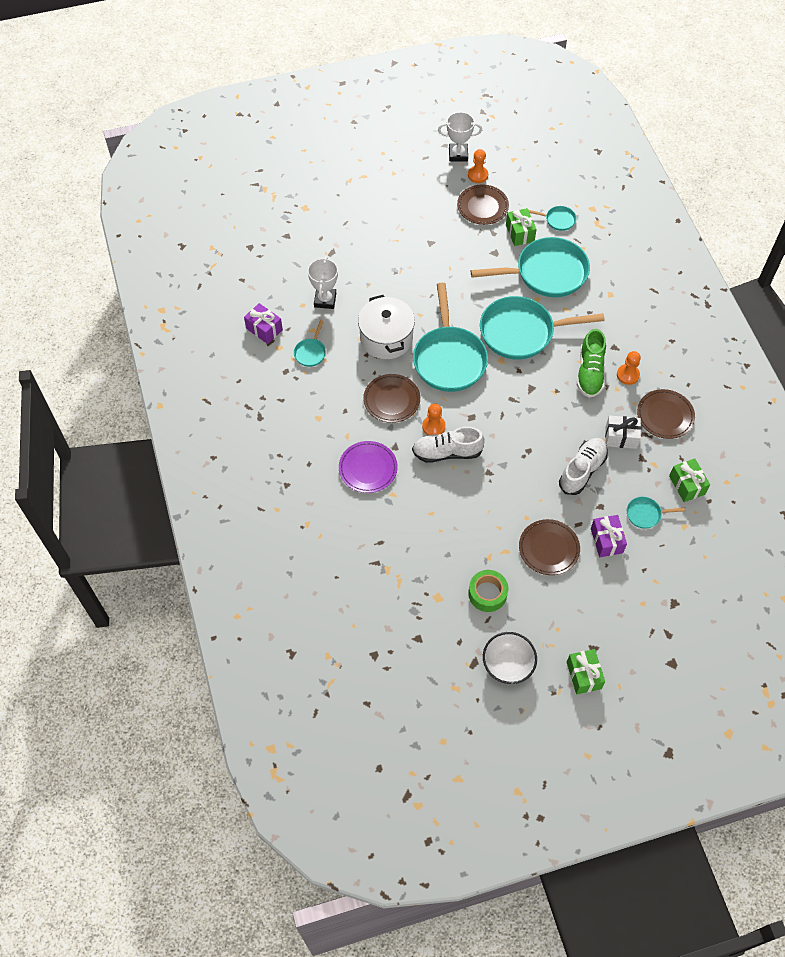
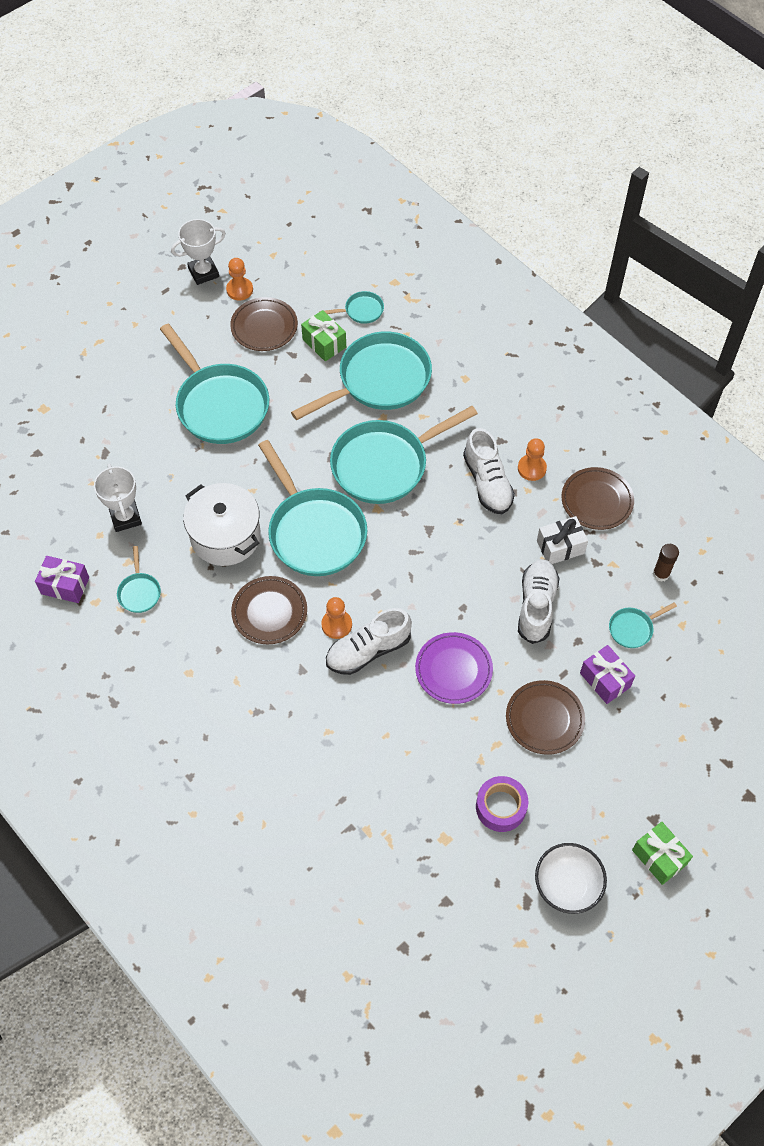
camera: 25 degrees left, 0 degrees up
(368, 468) = (282, 712): purple plate -> purple plate (453, 670)
(425, 249) = (219, 405): none -> turquoise pan
(487, 593) = (501, 807): green tape -> purple tape
(590, 372) = (487, 483): green shoe -> white shoe
(687, 485) = (661, 574): green gift -> brown glue stick

